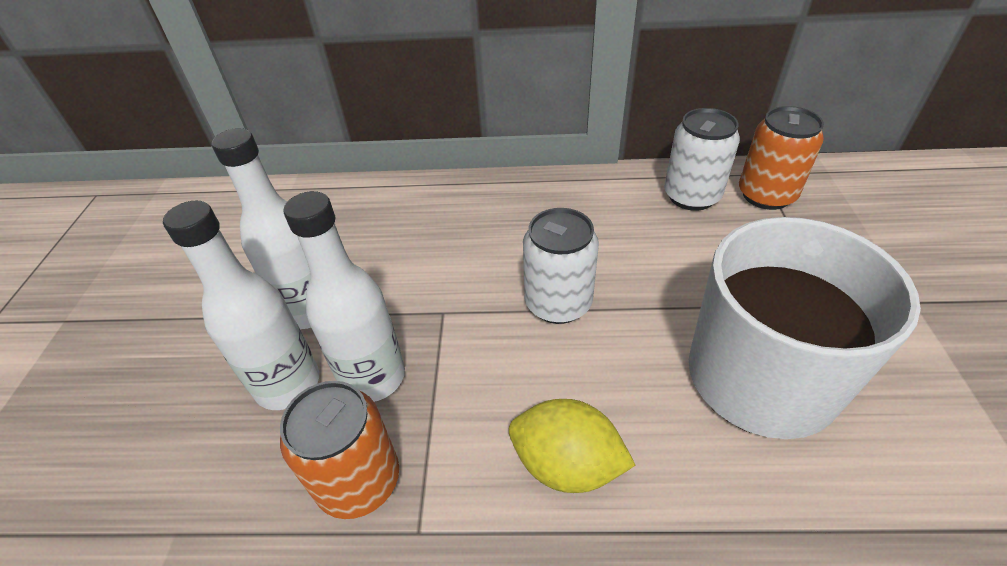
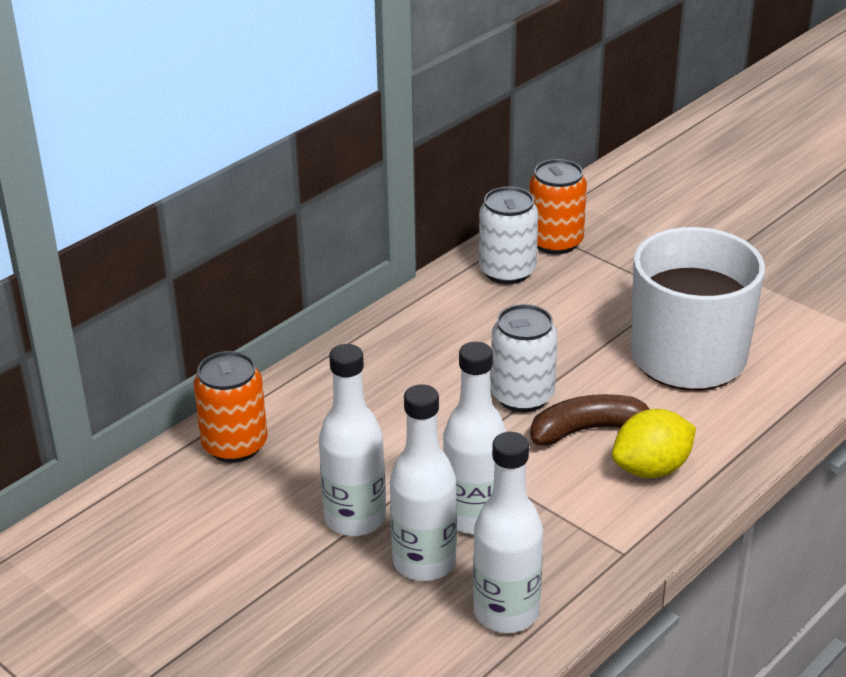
camera: 50 degrees left, 10 degrees down
(257, 490) = (506, 612): none -> white bottle
(359, 481) = (556, 562): orange can -> orange can (235, 445)
(566, 375) = (588, 430): none -> brown banana

